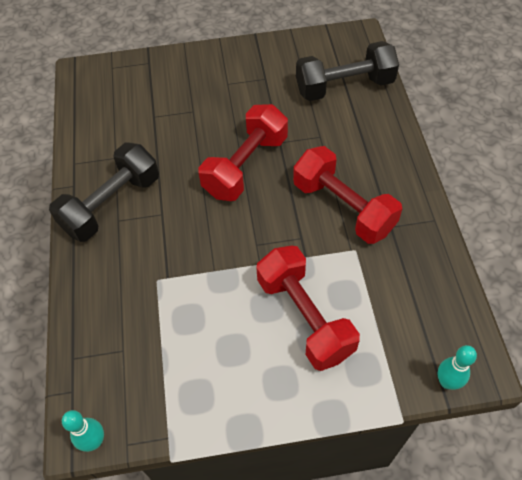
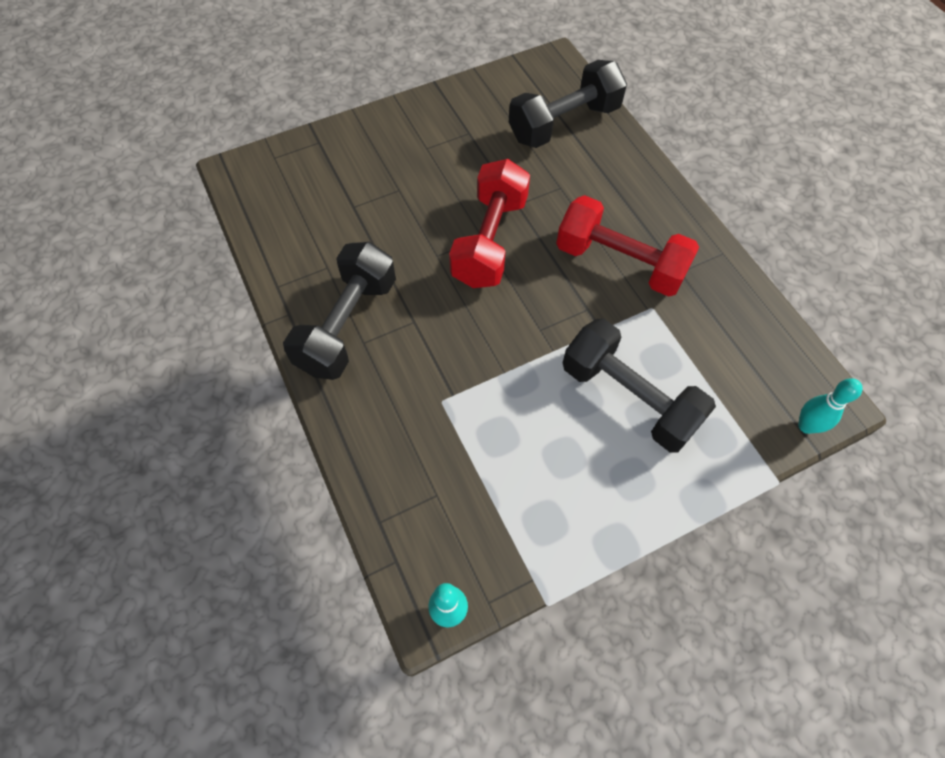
camera: 20 degrees left, 5 degrees up
(305, 317) = (629, 397): red dumbbell -> black dumbbell

